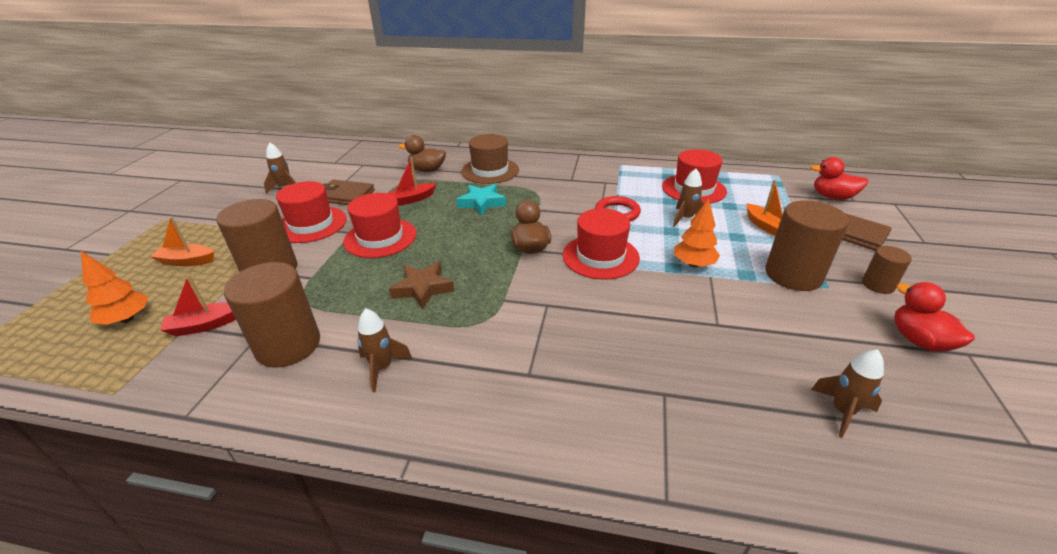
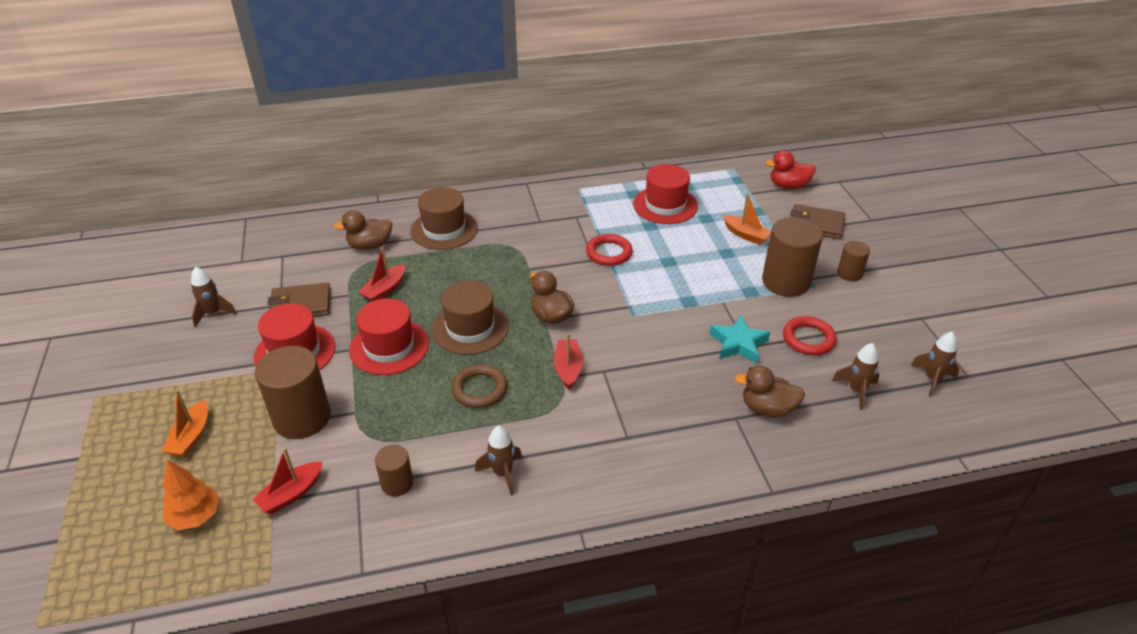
camera: 25 degrees left, 5 degrees up
(187, 261) = (191, 437): orange boat -> orange boat turned 60 degrees counterclockwise
(288, 345) = (397, 483): brown cylinder -> brown cylinder, size x0.53
(423, 288) = (479, 389): brown star -> brown ring
(454, 240) = (470, 328): none -> brown hat
(482, 202) = (465, 275): turquoise star -> turquoise star (738, 343)
(514, 293) = (568, 368): none -> red boat
(600, 256) = (621, 307): red hat -> none
(685, 219) = (674, 244): brown rocket -> brown rocket (932, 379)
(693, 264) = (704, 293): orange tree -> none
(709, 396) = (767, 408): none -> brown duck
(797, 336) = (808, 339): none -> red ring
(919, 340) = (889, 317): red duck -> none

